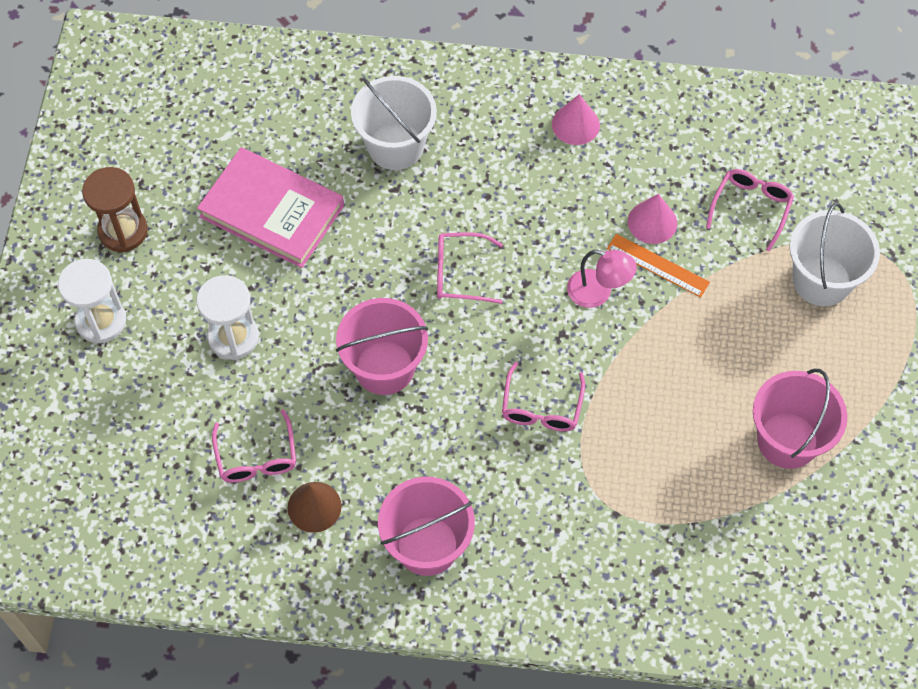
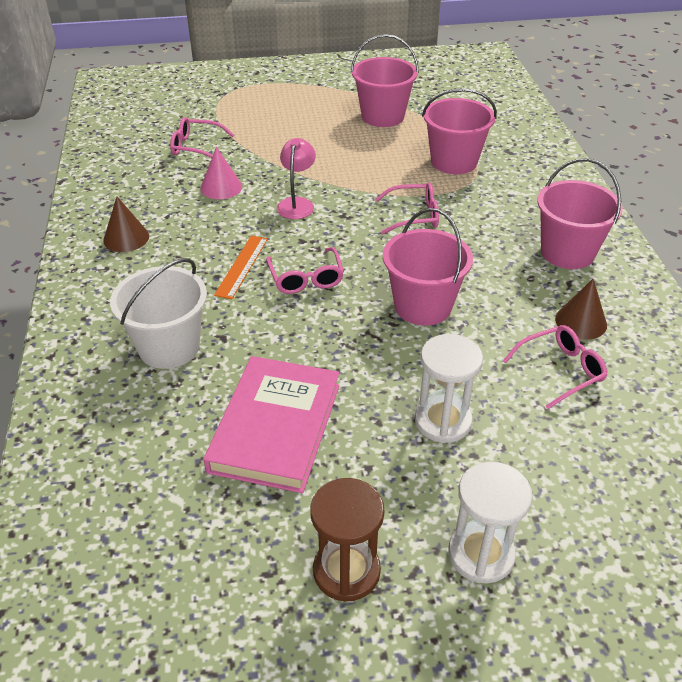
camera: 105 degrees left, 20 degrees down
(575, 124) = (126, 238): pink cone -> brown cone
(649, 492) = (454, 161): none -> pink bucket
(658, 265) = (261, 180): orange ruler -> orange ruler (242, 266)
(821, 280) = (251, 115): white bucket -> none

